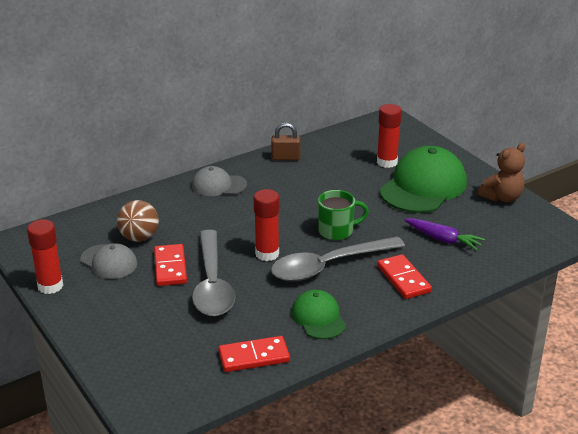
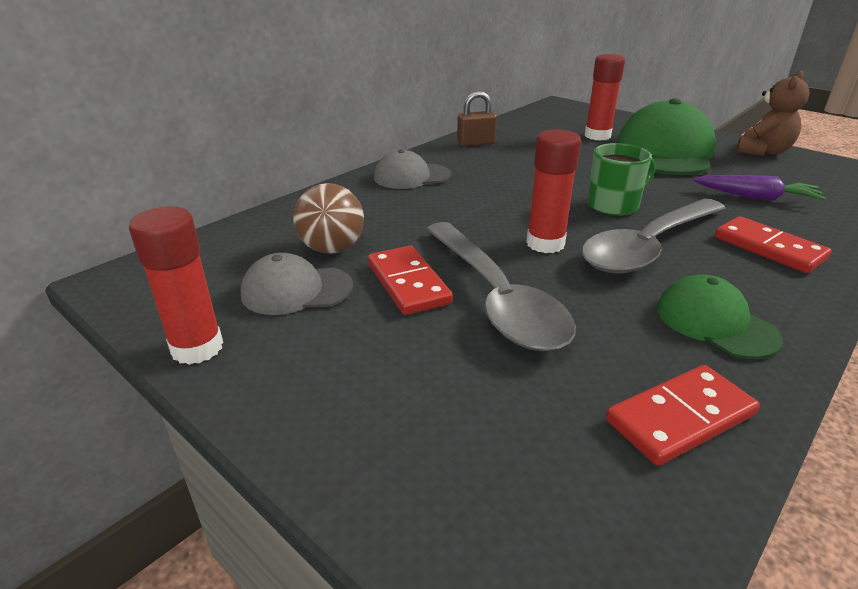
camera: 15 degrees left, 0 degrees up
(109, 262) = (296, 290): grey cap -> grey cap turned 150 degrees clockwise

